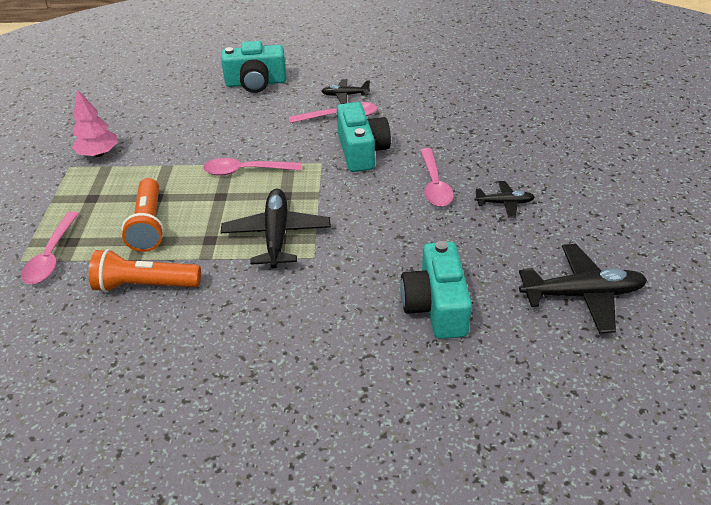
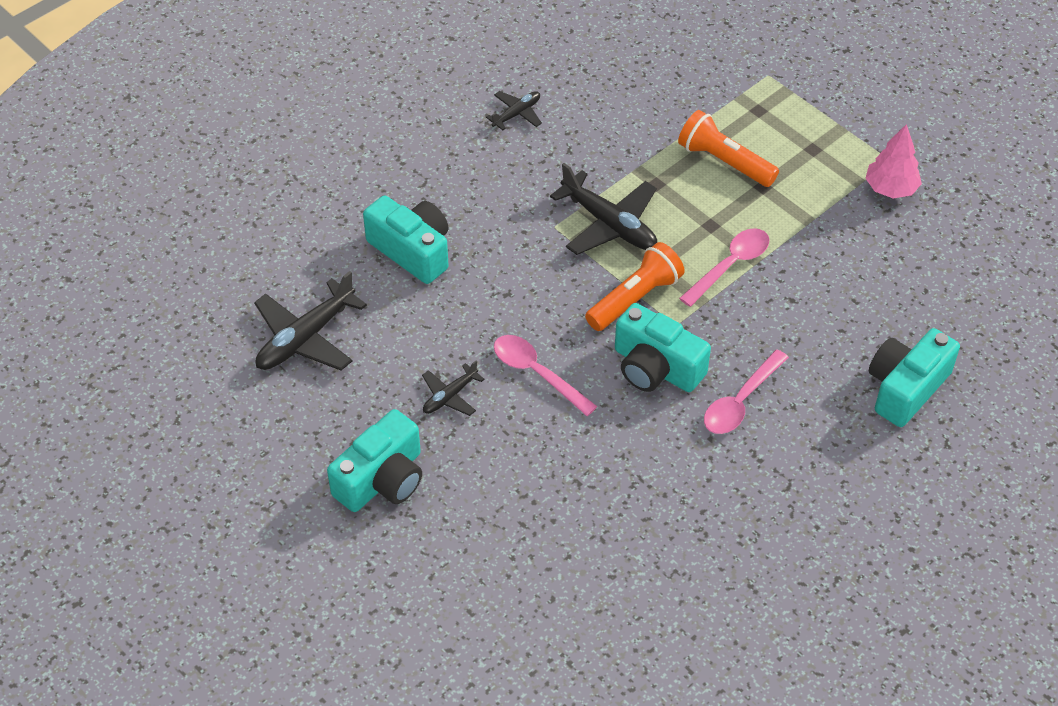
camera: 135 degrees right, 10 degrees up
(52, 256) = (752, 92): pink spoon -> none
(145, 285) = (647, 122): orange flashlight -> orange flashlight (635, 298)
(345, 95) = (781, 441): black plane -> black plane (517, 114)
(591, 187) = (382, 479): none -> turquoise camera

